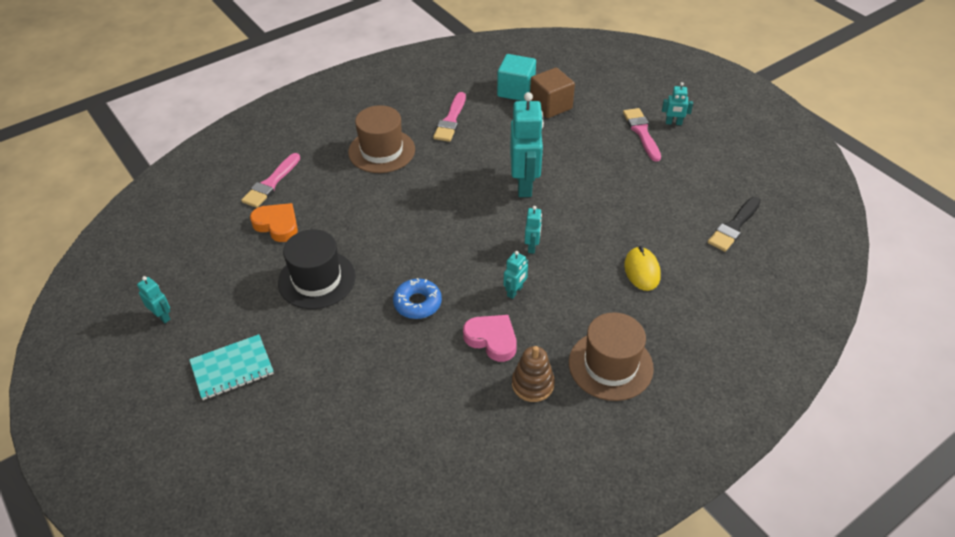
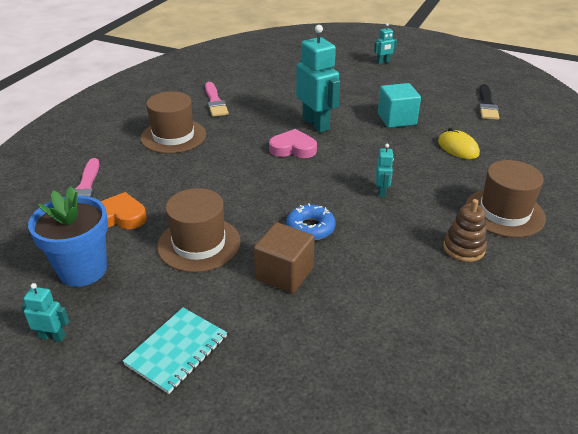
camera: 30 degrees left, 10 degrees down
(217, 266) = (83, 270): none -> blue flower pot
(317, 279) = (199, 244): black hat -> brown hat
(492, 339) = (399, 230): pink heart -> pink heart (293, 148)
(516, 90) = (250, 72): turquoise cube -> turquoise cube (396, 119)
(532, 246) = (363, 159): turquoise robot -> none
(550, 106) = (286, 74): brown cube -> brown cube (284, 274)
(641, 132) = (367, 72): pink brush -> none

